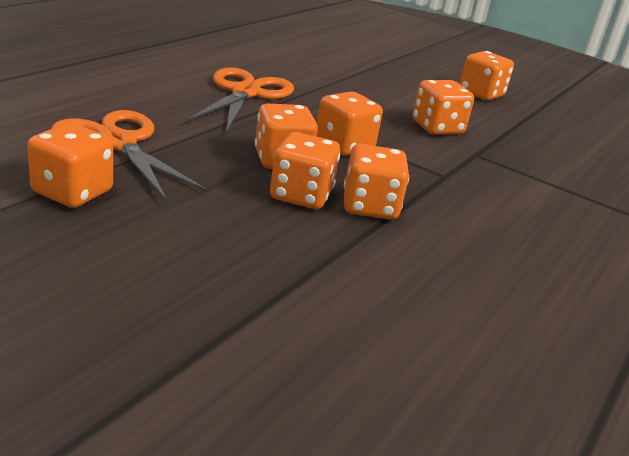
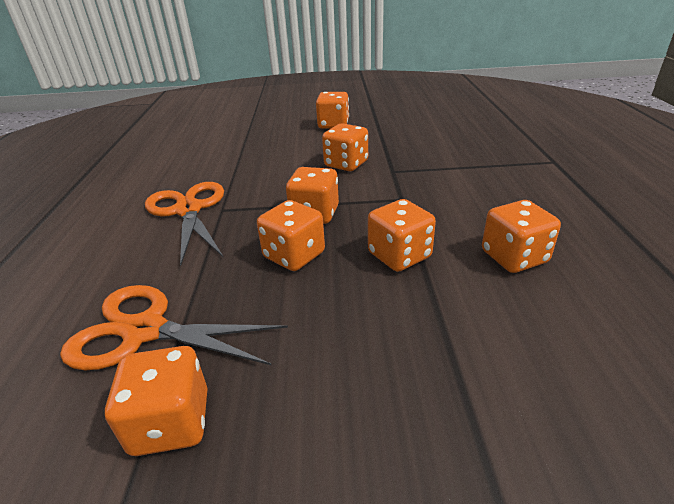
camera: 30 degrees left, 5 degrees up
(301, 195) = (348, 279): orange dice -> orange dice (514, 257)

